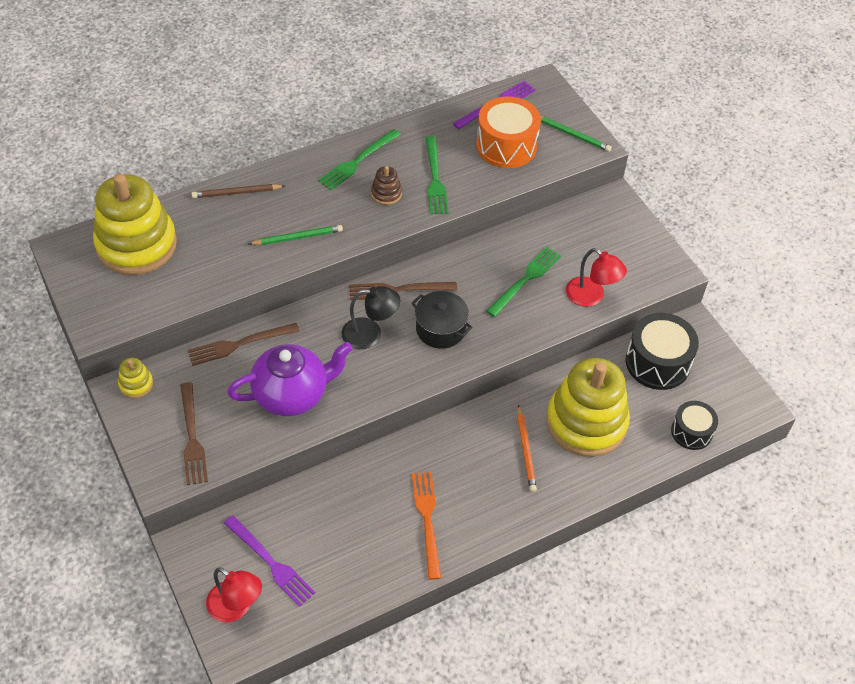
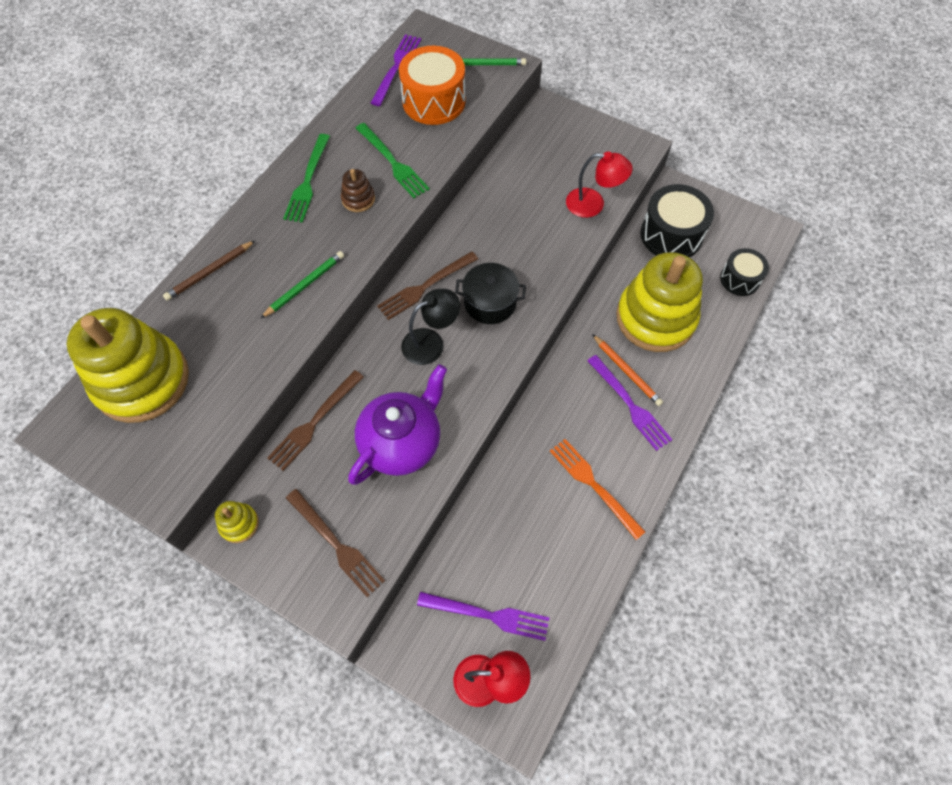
camera: 30 degrees left, 10 degrees up
(507, 477) = (630, 405): none -> purple fork
(525, 280) = (528, 218): green fork -> none

